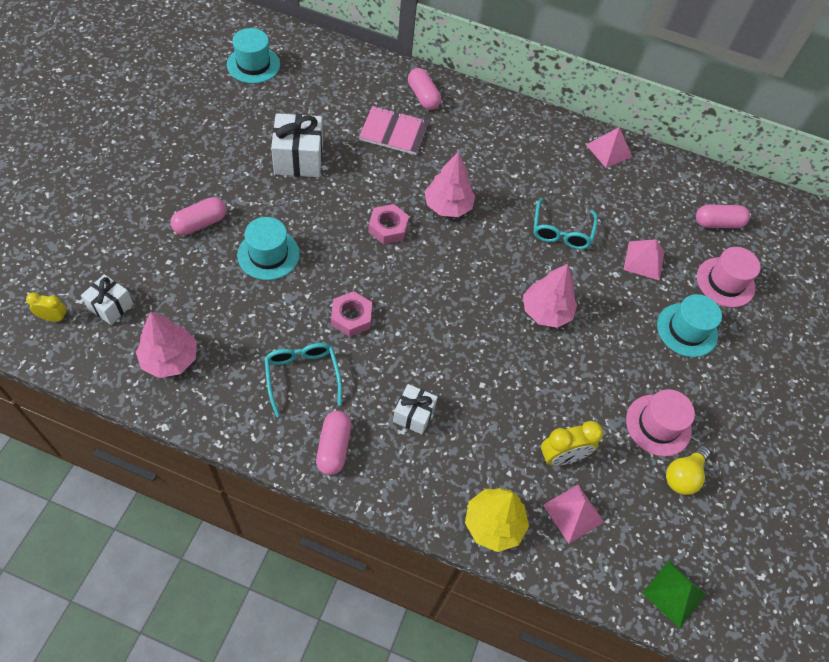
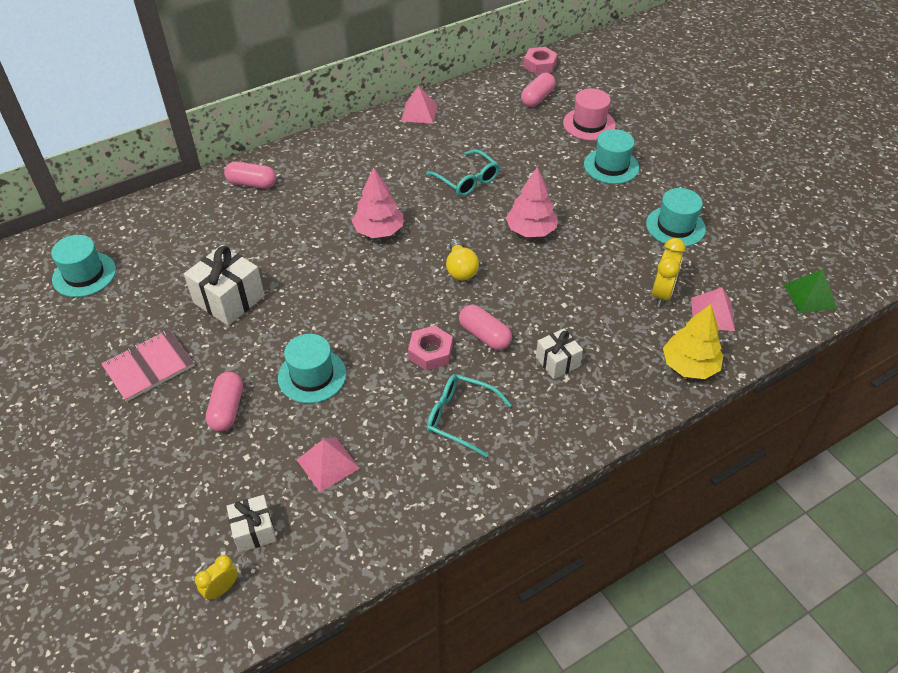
camera: 45 degrees left, 10 degrees down
(170, 358) = (357, 509): pink tree -> none
(334, 447) = (547, 432): pink capsule -> pink capsule (484, 335)
(388, 228) = (363, 279): pink nut -> pink nut (540, 65)
(393, 132) = (268, 222): pink notebook -> pink notebook (149, 366)
(644, 260) = (534, 152): pink pyramid -> pink pyramid (328, 464)
(658, 425) = (675, 226): pink hat -> turquoise hat
(683, 476) = (724, 238): yellow light bulb -> yellow light bulb (460, 269)

